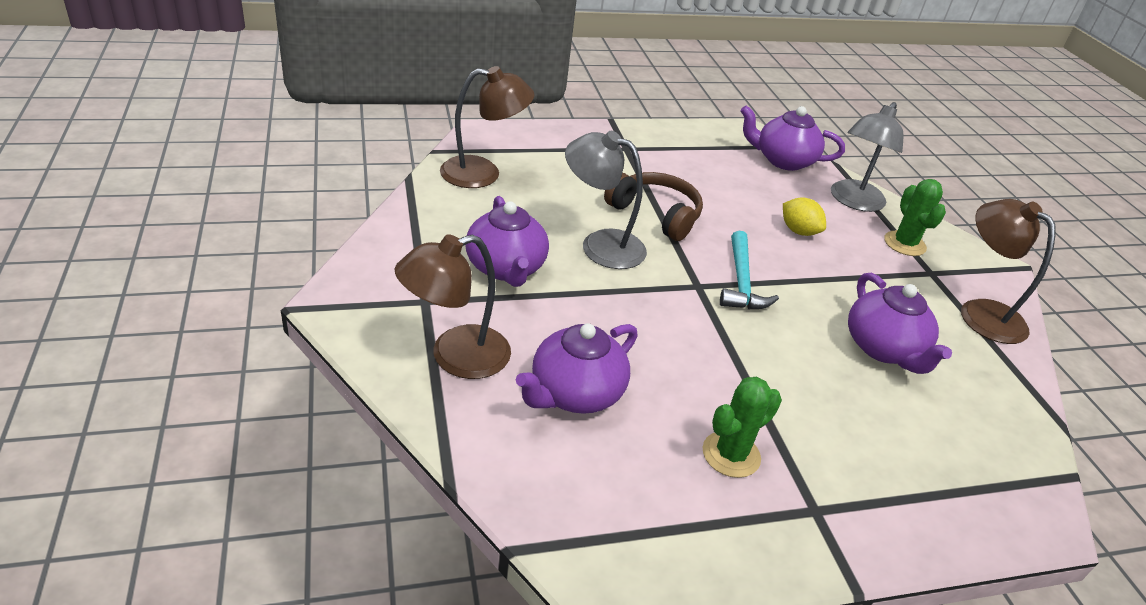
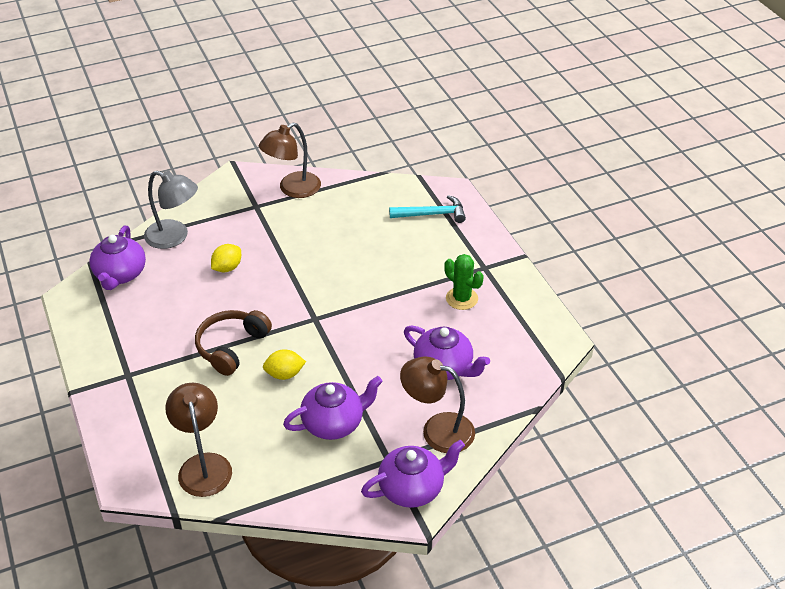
camera: 95 degrees left, 5 degrees up
(455, 357) = (437, 430): brown lamp -> brown lamp turned 150 degrees clockwise
(600, 245) = (284, 374): grey lamp -> yellow lemon
(741, 282) = (302, 297): turquoise hammer -> turquoise hammer (432, 214)
(883, 349) = (346, 234): purple teapot -> purple teapot (412, 488)
(904, 244) = (224, 215): green cactus -> none

